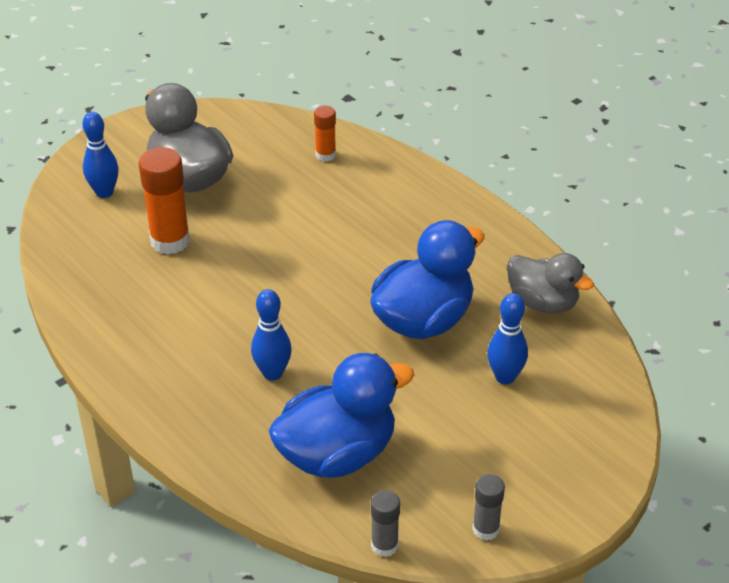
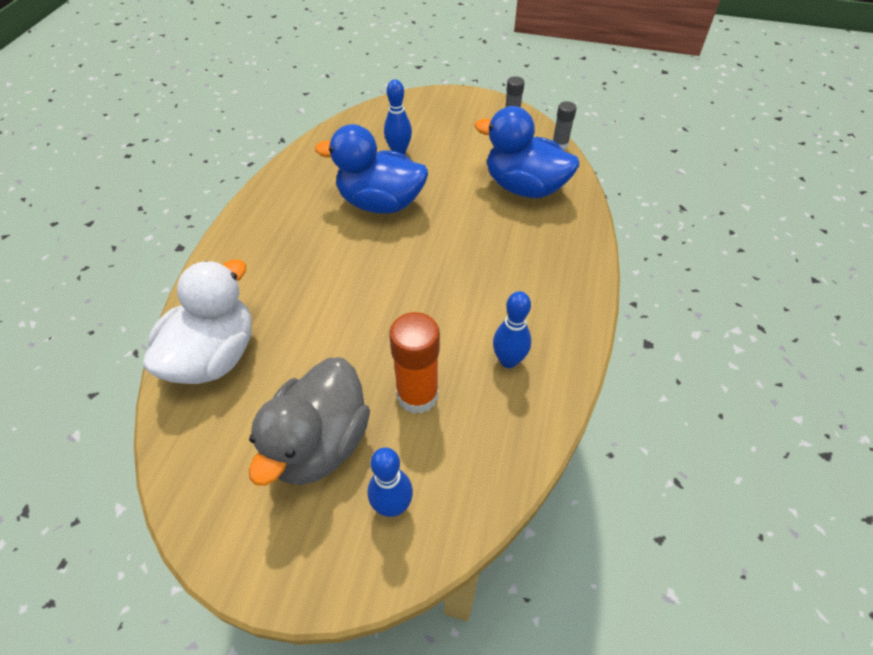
camera: 125 degrees left, 10 degrees up
(272, 373) = (494, 247): blue bowling pin -> blue bowling pin (508, 360)
(325, 155) = (214, 356): orange glue stick -> white duck
(543, 303) = (318, 161): grey duck -> none

